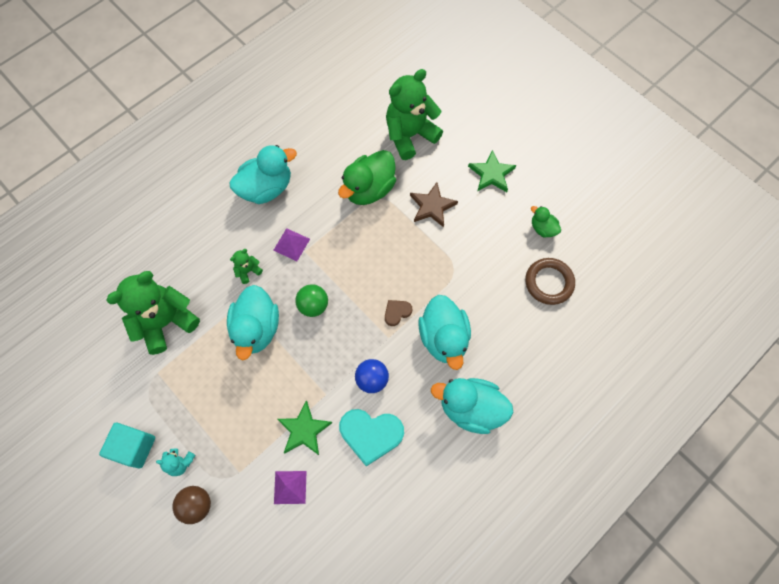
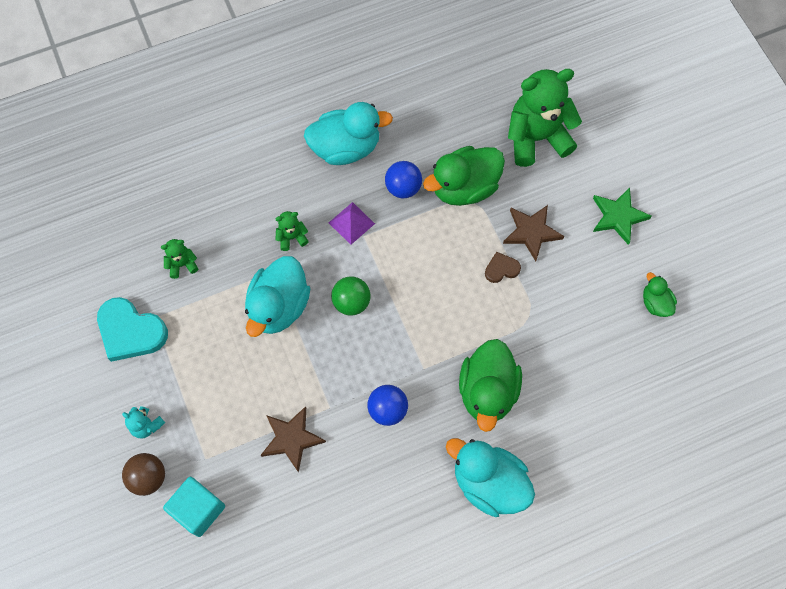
camera: 20 degrees right, 0 degrees up
(134, 447) = (104, 391): turquoise cube -> turquoise cube (198, 509)
(166, 322) = (182, 264): green teddy bear -> green teddy bear, size x0.43
(290, 487) = (254, 495): purple pyramid -> none
(304, 430) = (292, 439): green star -> brown star
(322, 204) = (403, 188): none -> blue ball
(371, 434) = (364, 471): turquoise heart -> turquoise heart (131, 331)
(397, 312) = (444, 343): brown heart -> brown heart (501, 269)
(443, 338) = (487, 391): turquoise duck -> green duck
(549, 282) = (637, 370): brown ring -> none

